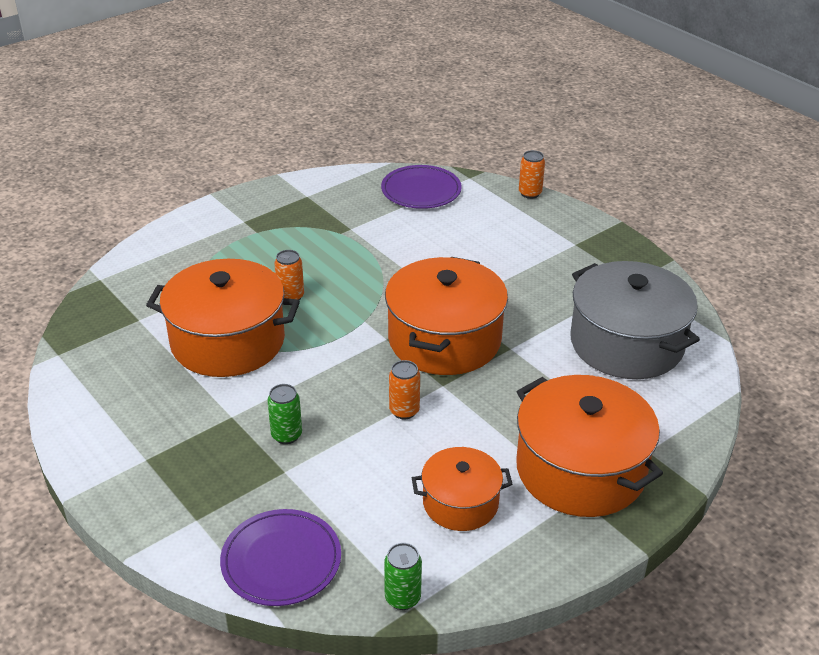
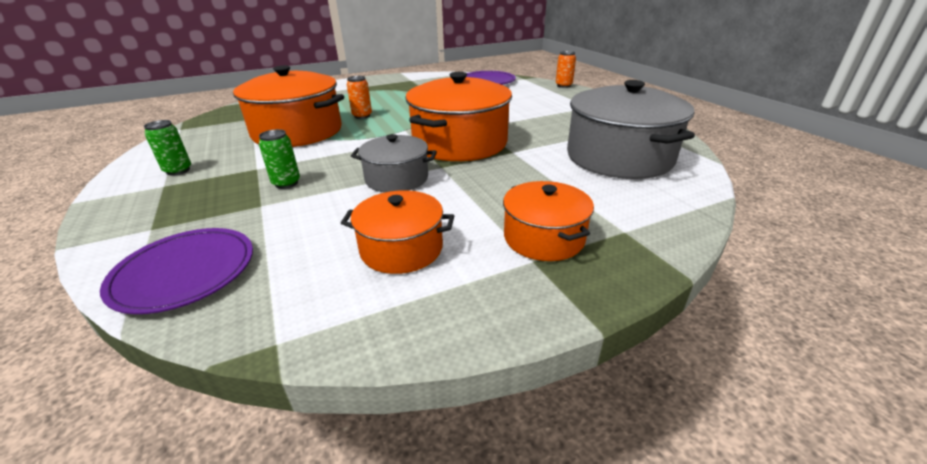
camera: 15 degrees right, 5 degrees down
(402, 598) = (271, 331): green can -> green can (178, 170)
(404, 411) = (396, 178): orange can -> grey pot
(580, 470) = (543, 238): orange pot -> orange pot, size x0.57

